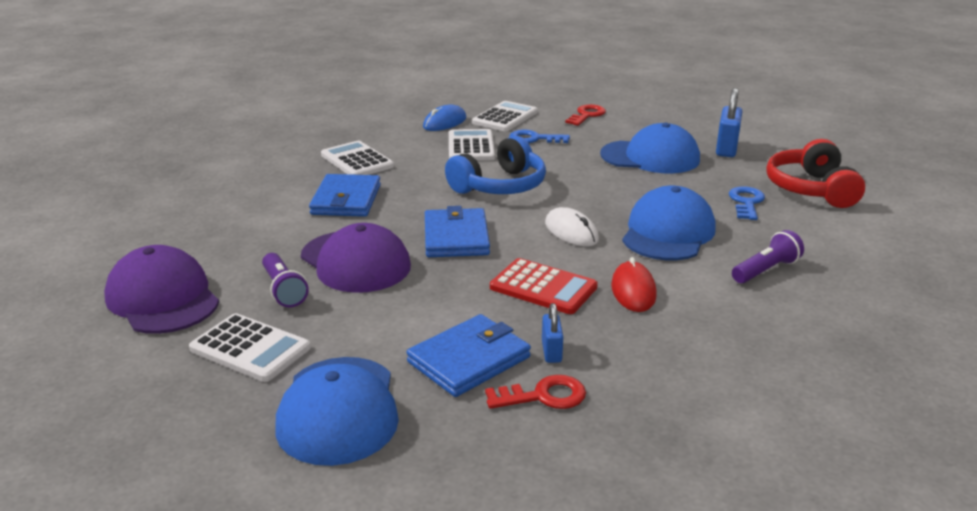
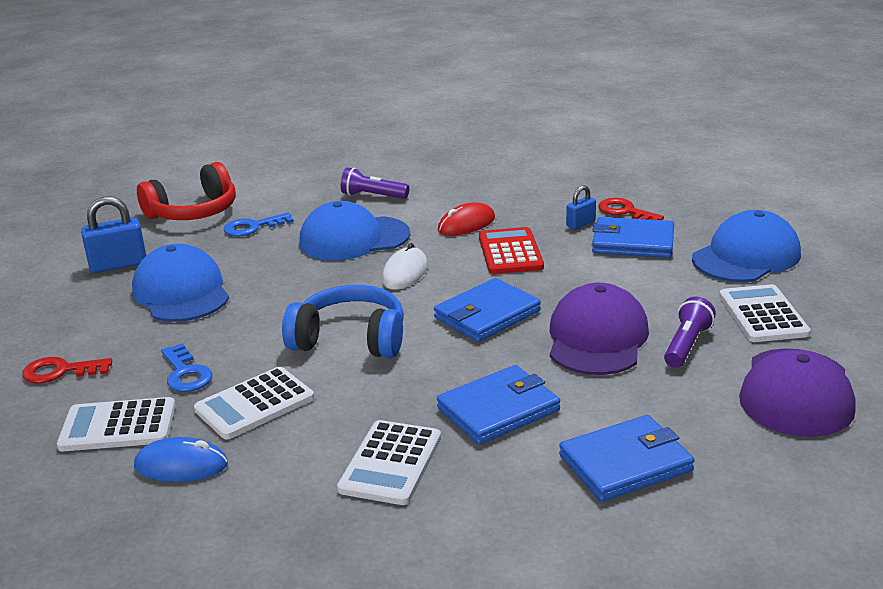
camera: 125 degrees left, 0 degrees up
(235, 212) = (625, 463): none -> blue wallet

